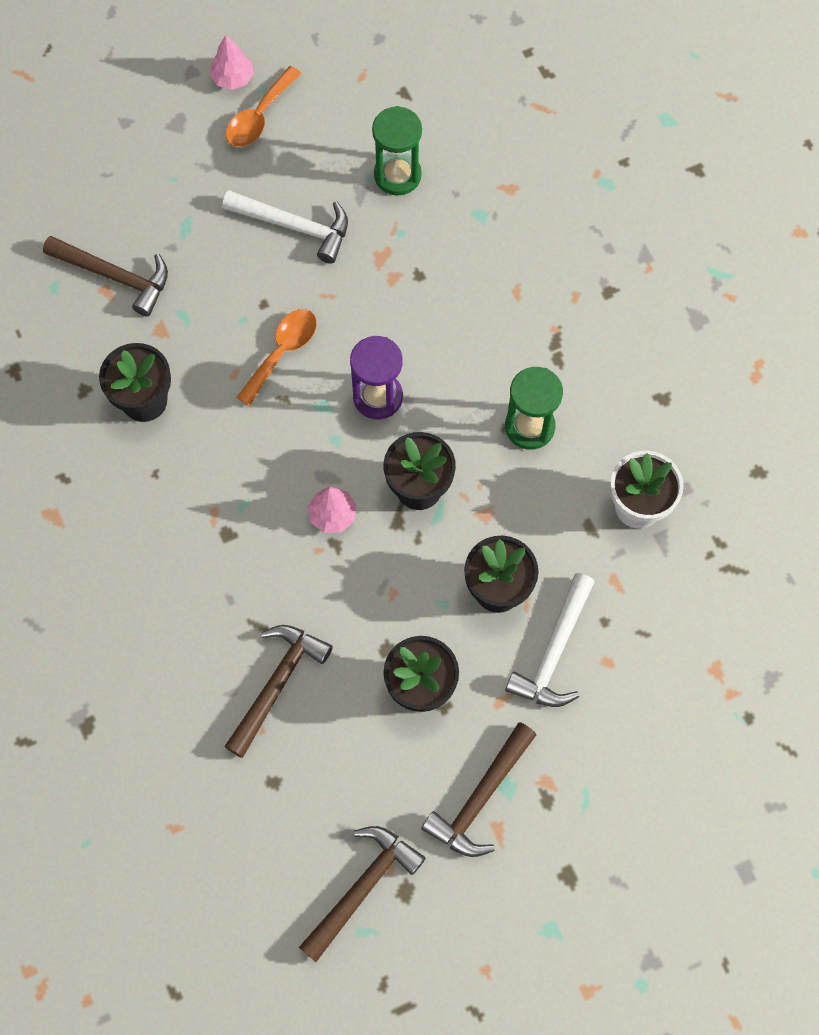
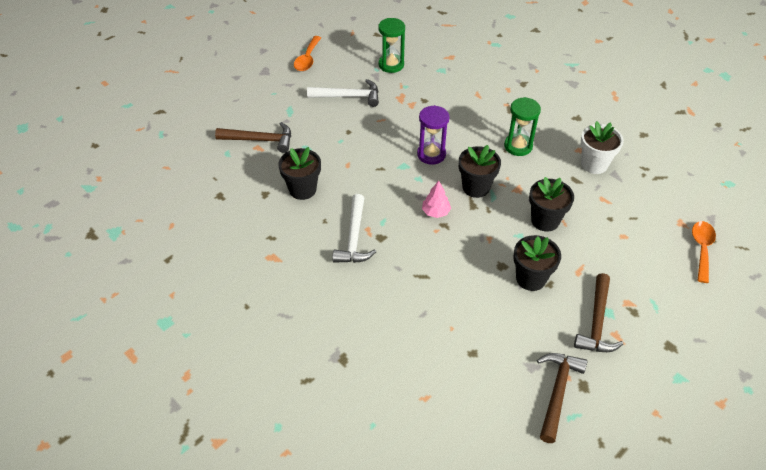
camera: 20 degrees left, 20 degrees down
(233, 78) = (286, 48): pink tree -> none
(277, 684) = (448, 301): brown hammer -> none
(282, 352) = (369, 149): orange spoon -> orange spoon (701, 249)
(554, 652) = (592, 240): white hammer -> white hammer (354, 238)

